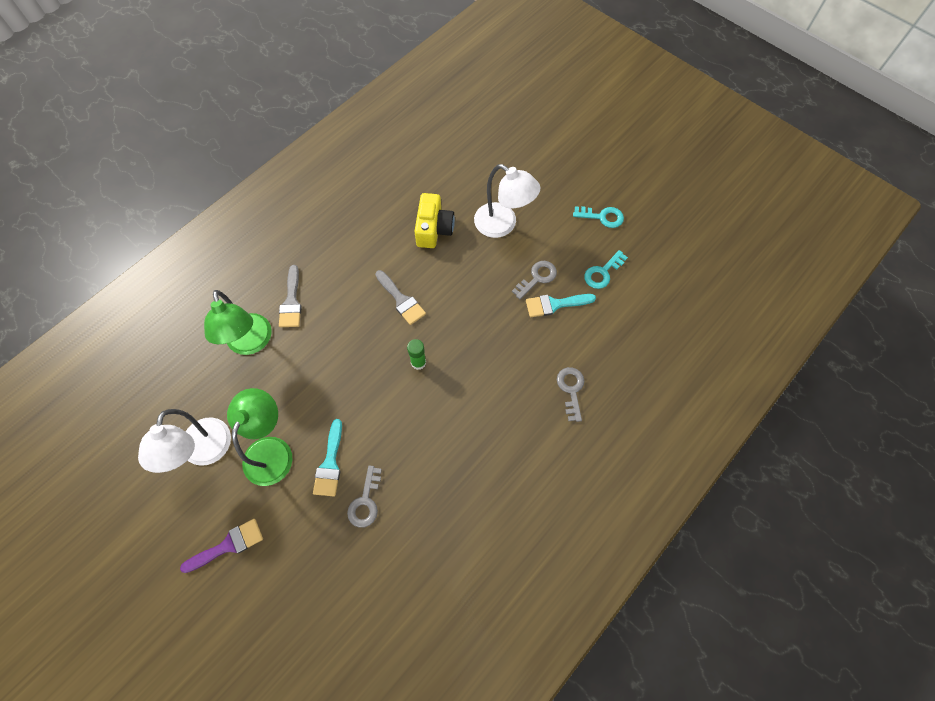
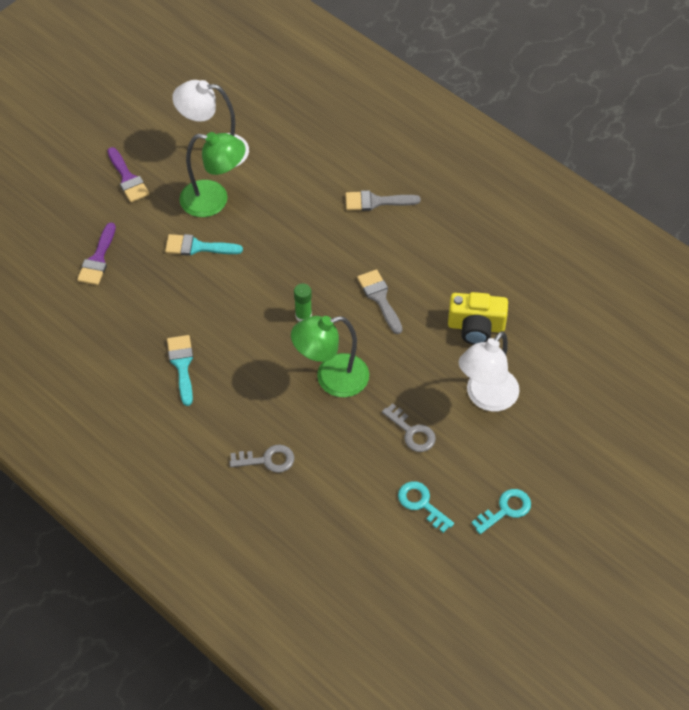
camera: 90 degrees right, 10 degrees down
(250, 343) = (327, 173): green lamp -> green lamp (331, 379)
(337, 569) = (98, 259): none -> purple brush
(365, 501) = (158, 277): grey key -> none
(401, 300) = (379, 298): grey brush -> grey brush turned 105 degrees clockwise
(555, 304) = (376, 449): turquoise brush -> turquoise brush (182, 365)
(602, 217) = (505, 510): turquoise key -> turquoise key turned 135 degrees counterclockwise

